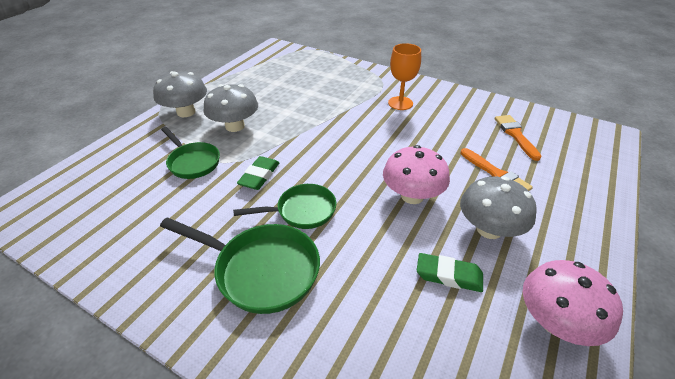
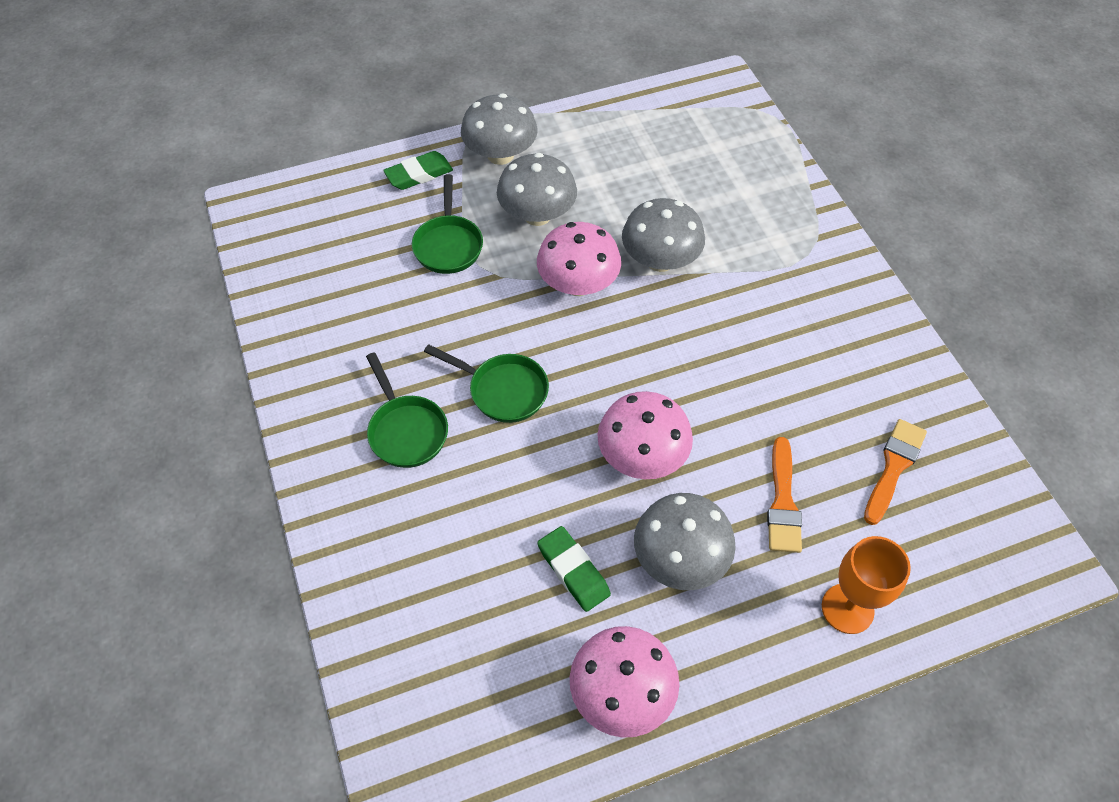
camera: 40 degrees right, 15 degrees up
(259, 176) = (501, 312): green eraser -> green eraser (419, 174)
(261, 270) = (406, 430): green pan -> green pan, size x0.66
(290, 143) = (578, 284): none -> pink mushroom
(321, 114) = (660, 260): none -> grey mushroom
(400, 103) = (791, 306): orange goblet -> orange goblet (847, 608)

